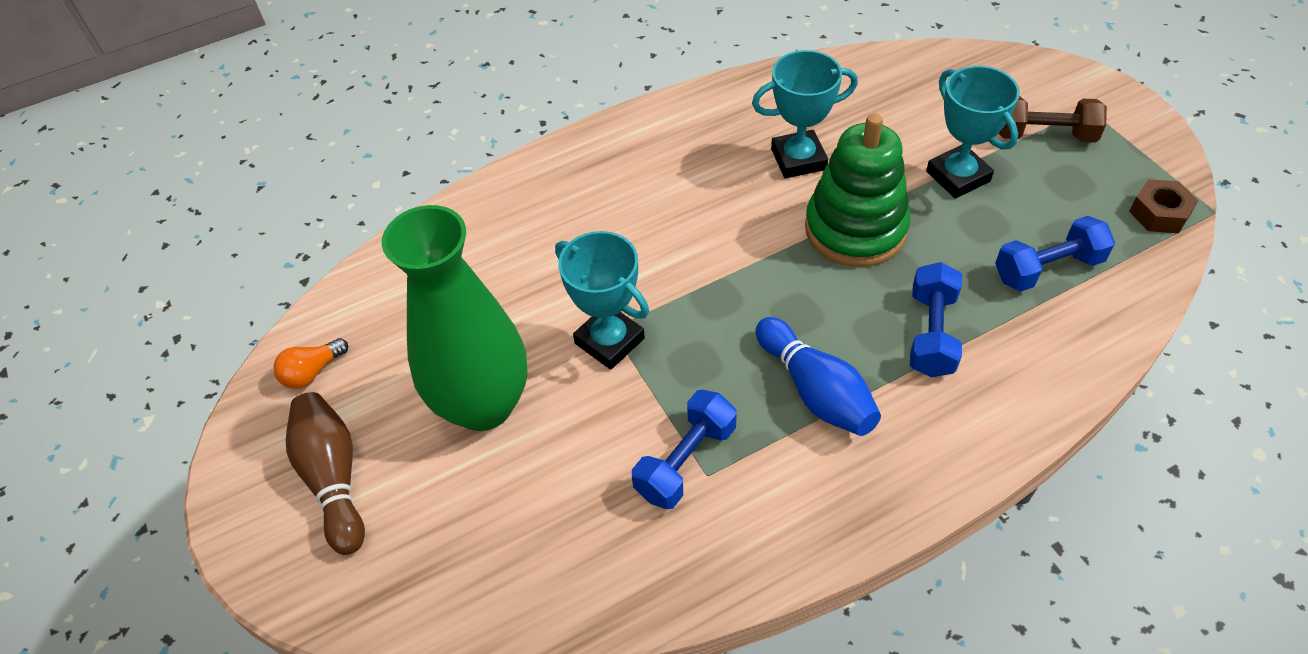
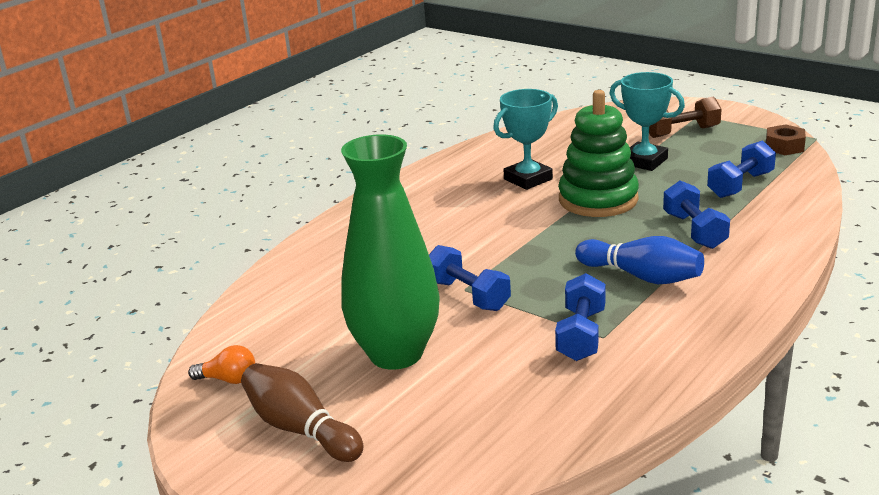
camera: 25 degrees left, 25 degrees down
(312, 372) = (228, 379): orange light bulb -> orange light bulb turned 105 degrees counterclockwise
(609, 341) = (468, 295): turquoise trophy -> blue dumbbell

